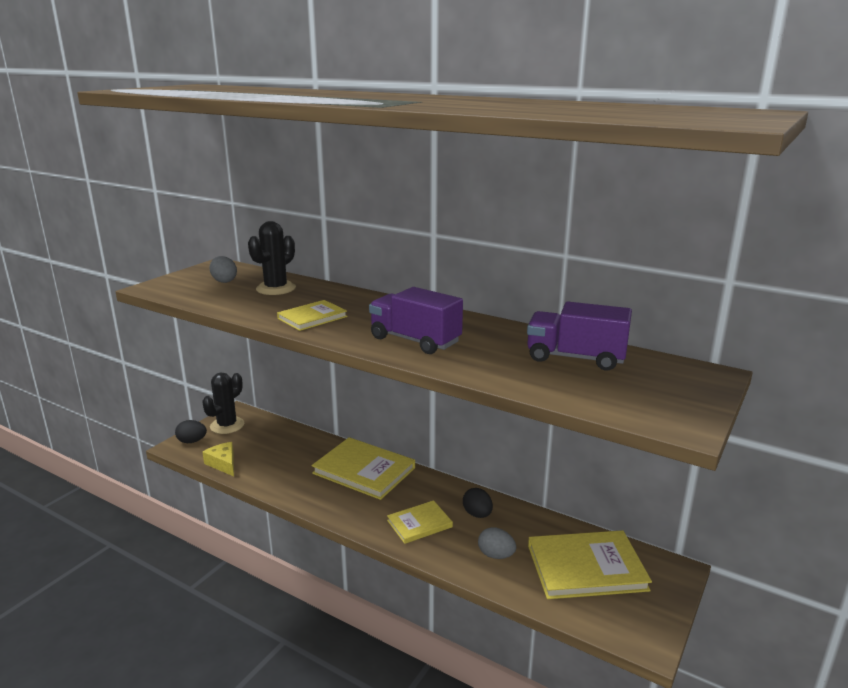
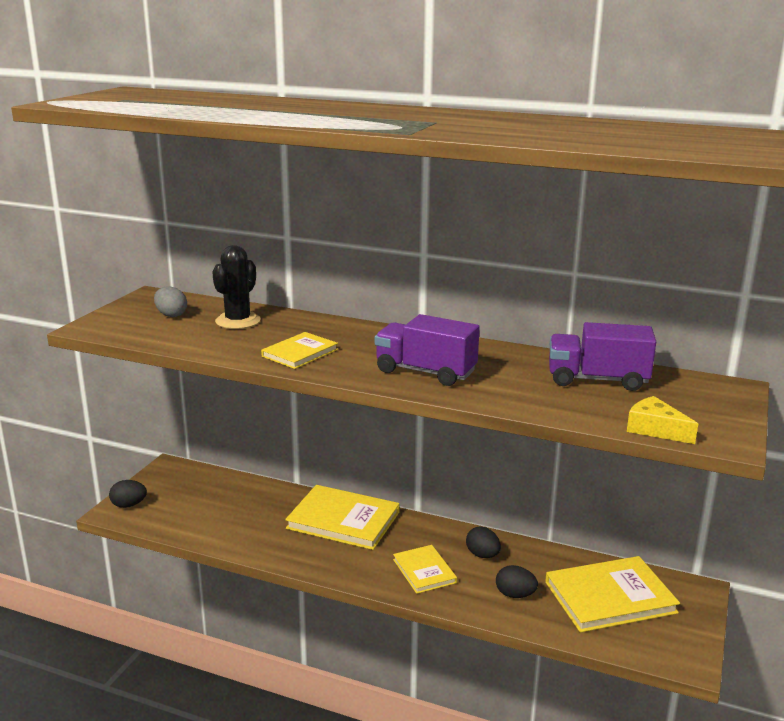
camera: 10 degrees left, 0 degrees up
(223, 464) = (177, 527): yellow cheese -> yellow cheese (655, 429)
(227, 425) = (164, 483): black cactus -> none
(419, 524) = (424, 571): yellow book -> yellow book turned 75 degrees counterclockwise
(496, 555) = (515, 595): grey egg -> black egg

